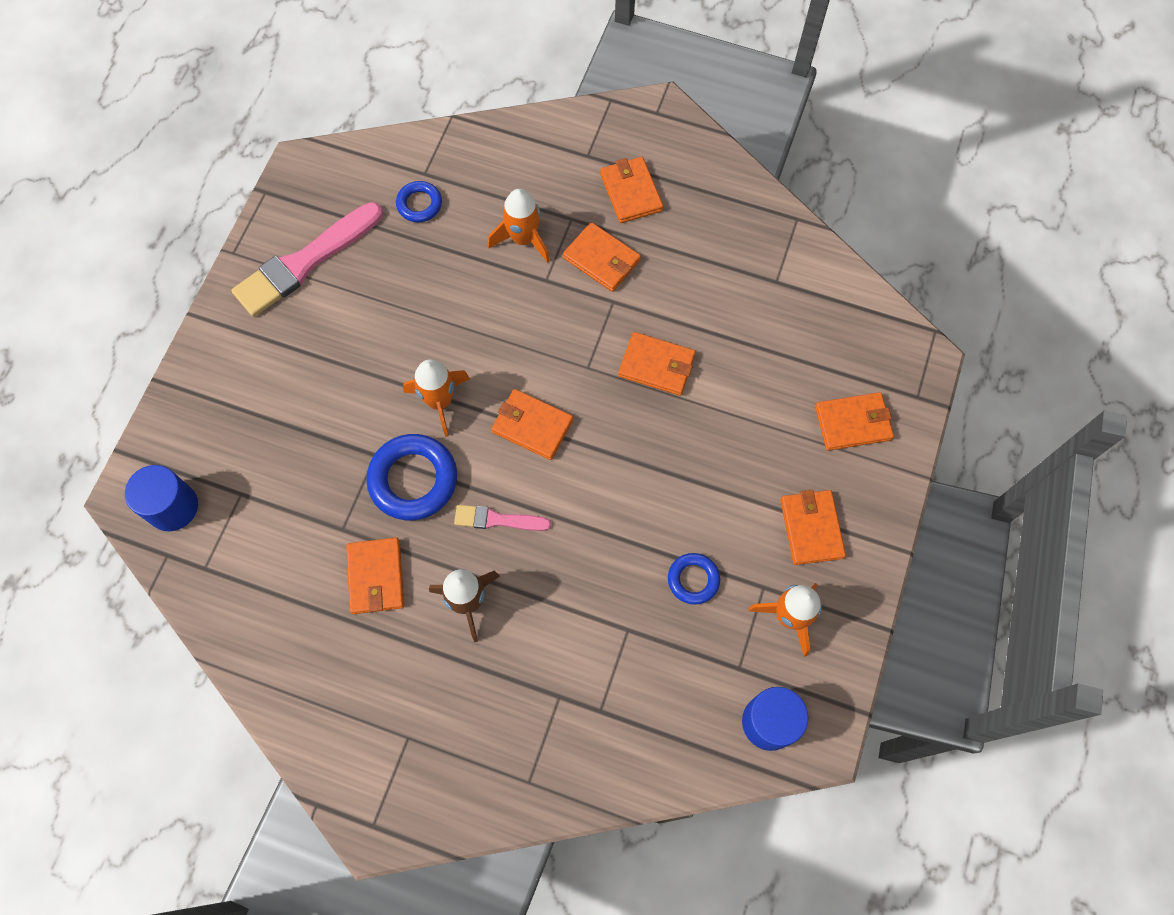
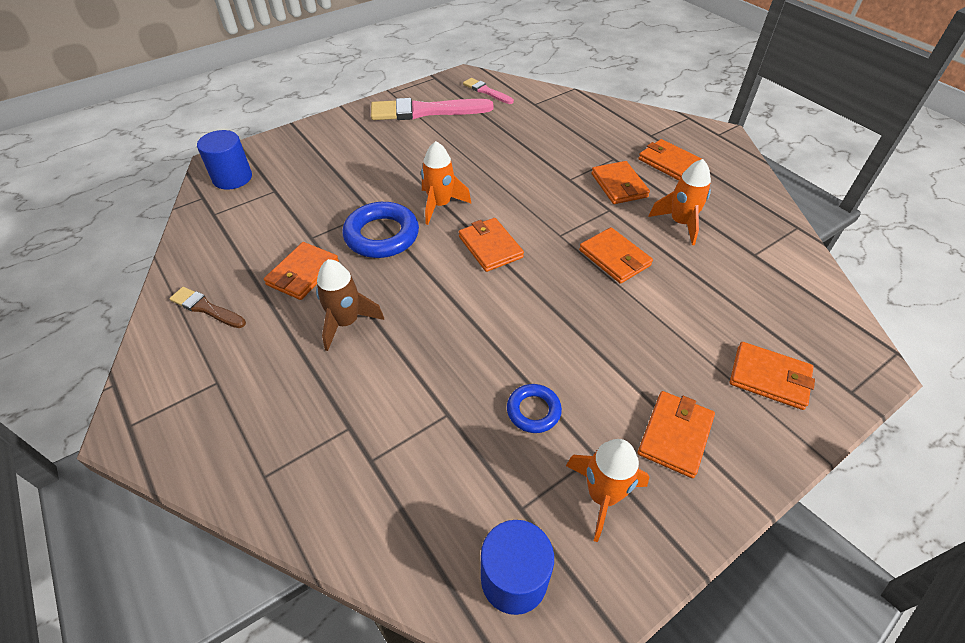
camera: 35 degrees right, 20 degrees down
(320, 677) = (206, 308): none -> brown brush
(419, 204) = (518, 114): blue ring -> none
(497, 519) = (415, 286): pink brush -> pink brush (486, 91)
(523, 239) = (571, 154): orange rocket -> orange rocket (680, 223)
(631, 192) = (669, 162): orange wallet -> orange wallet turned 60 degrees counterclockwise

